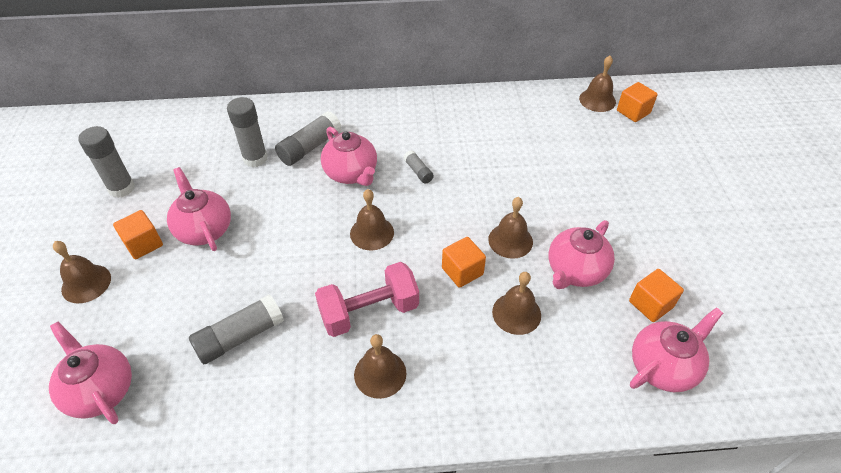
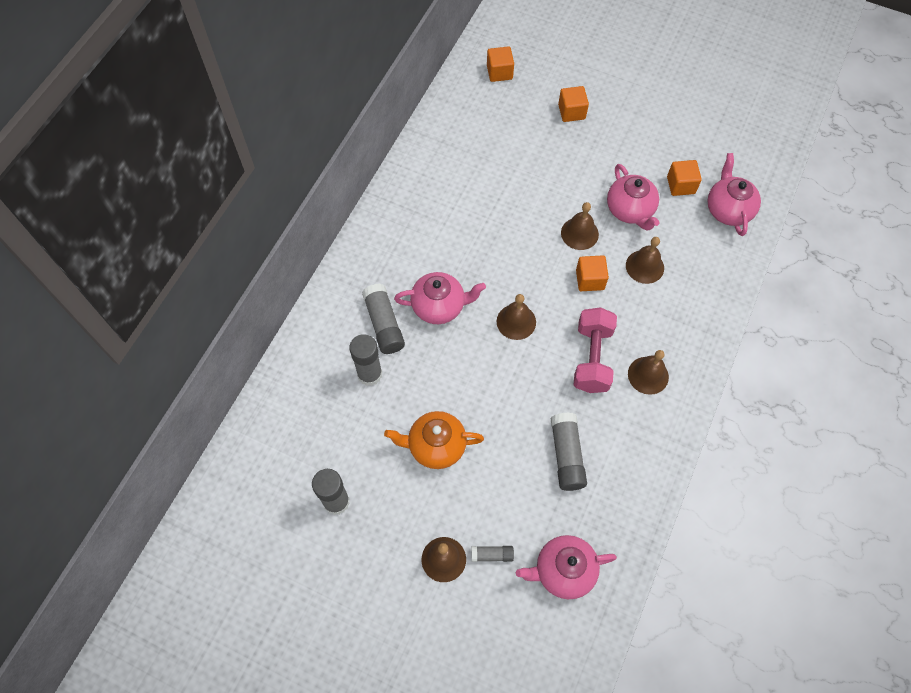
camera: 60 degrees left, 15 degrees up
(143, 244) = (423, 500): orange cube -> orange cube (571, 112)
(204, 229) = (435, 446): pink teapot -> orange teapot
(418, 171) = (469, 256): grey glue stick -> grey glue stick (492, 555)
(597, 100) = (469, 86): brown bell -> none

